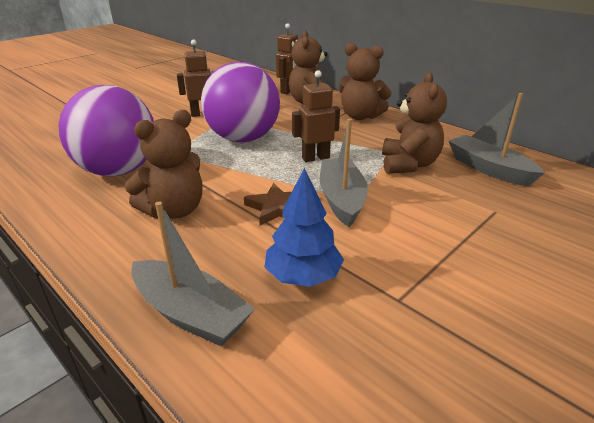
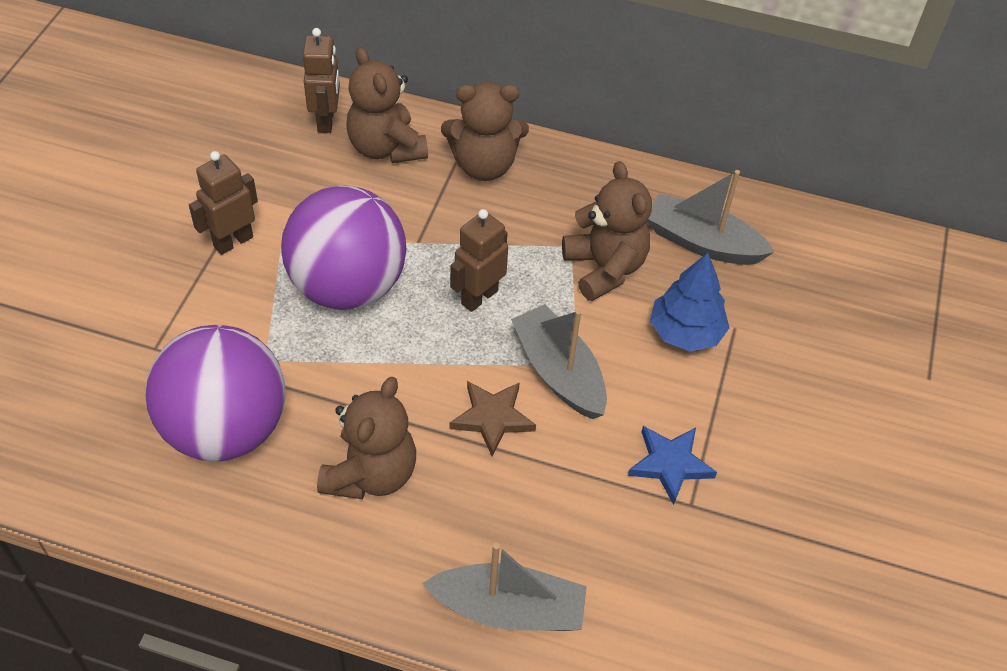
camera: 30 degrees left, 20 degrees up
(303, 276) = (586, 513): blue tree -> blue tree (685, 332)
(395, 269) = (670, 464): none -> blue star

